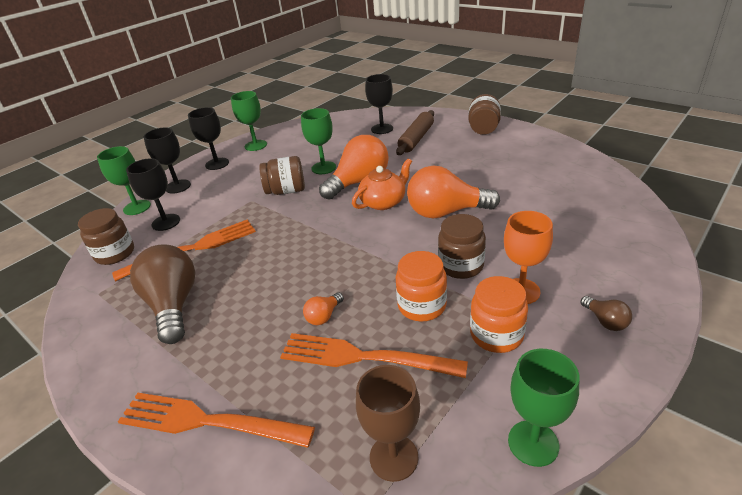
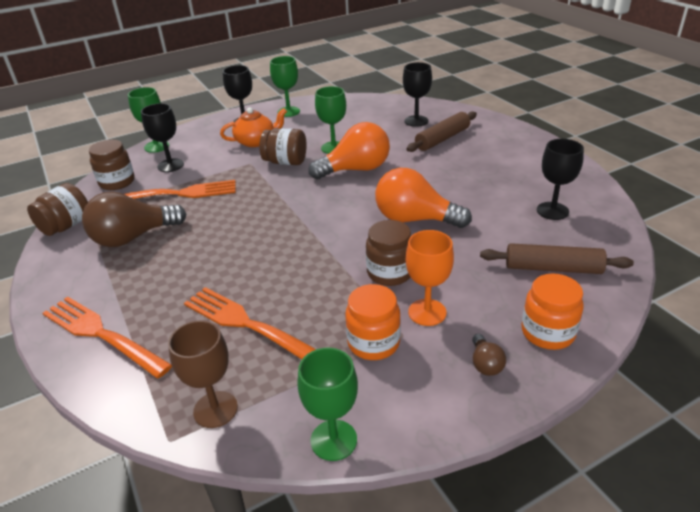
camera: 20 degrees right, 0 degrees up
(173, 305) = (133, 237): brown light bulb -> brown light bulb turned 120 degrees counterclockwise
(178, 186) = (199, 135): black goblet -> black goblet (552, 211)
(324, 316) = (240, 281): orange light bulb -> none
(383, 202) = (364, 194): orange teapot -> orange teapot (256, 141)
(422, 306) = (327, 298): orange jar -> orange jar (547, 333)
(483, 129) = (520, 144): brown jar -> brown jar (66, 226)
(591, 222) = (552, 268): none -> brown rolling pin

